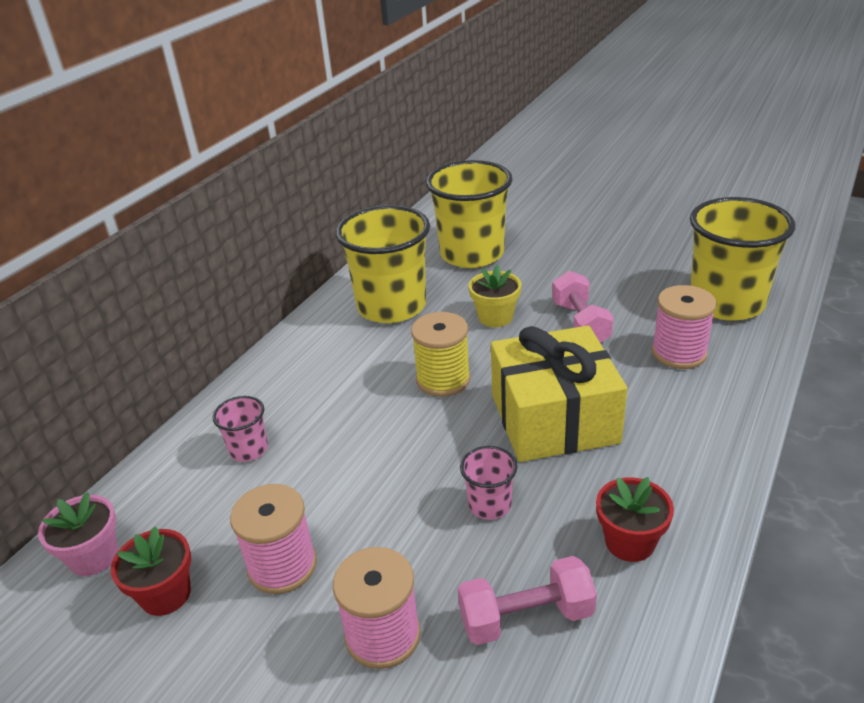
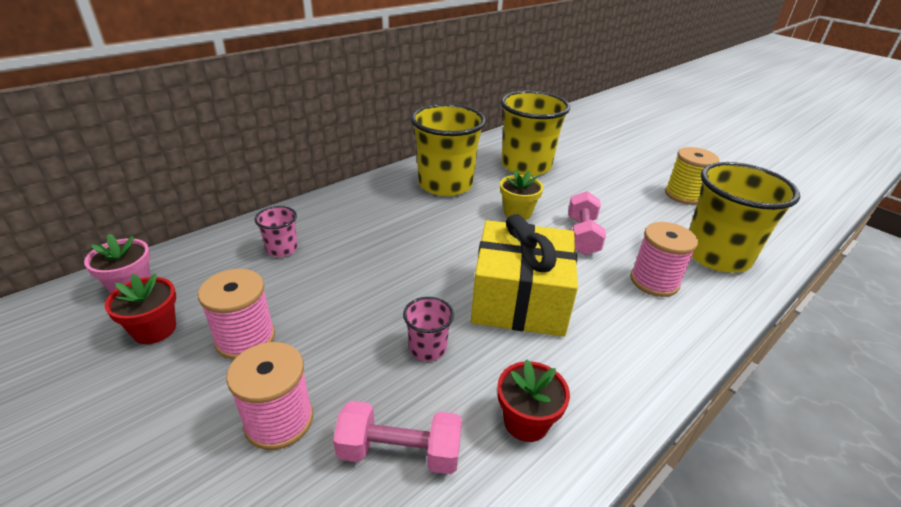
camera: 15 degrees right, 0 degrees up
(443, 380) = (450, 244): yellow spool -> yellow spool (683, 195)

